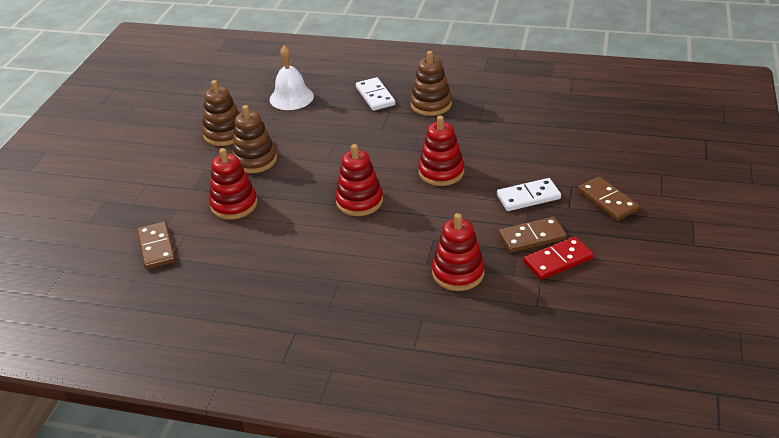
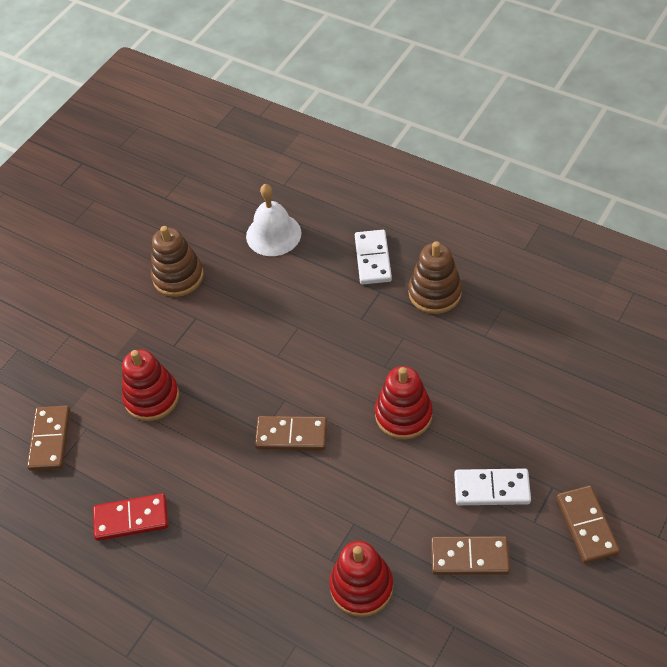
camera: 20 degrees right, 15 degrees up
(255, 160) = (197, 331): brown stacking toy -> none
(359, 201) = (291, 435): red stacking toy -> brown domino
(558, 261) = (485, 605): red domino -> red domino (131, 519)

